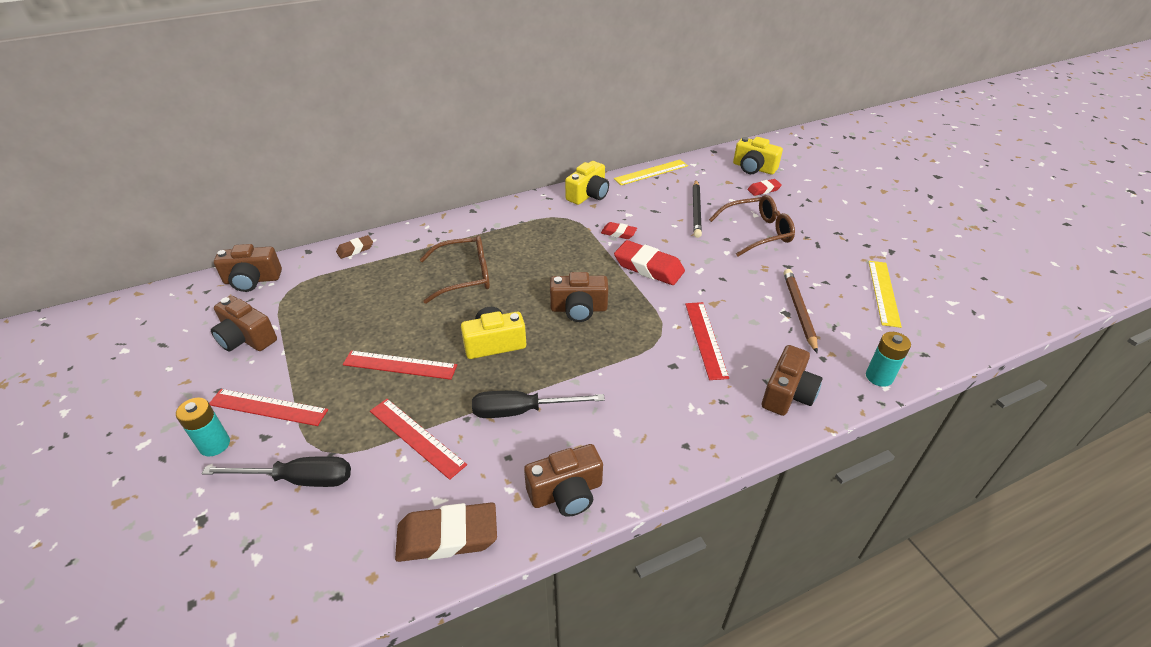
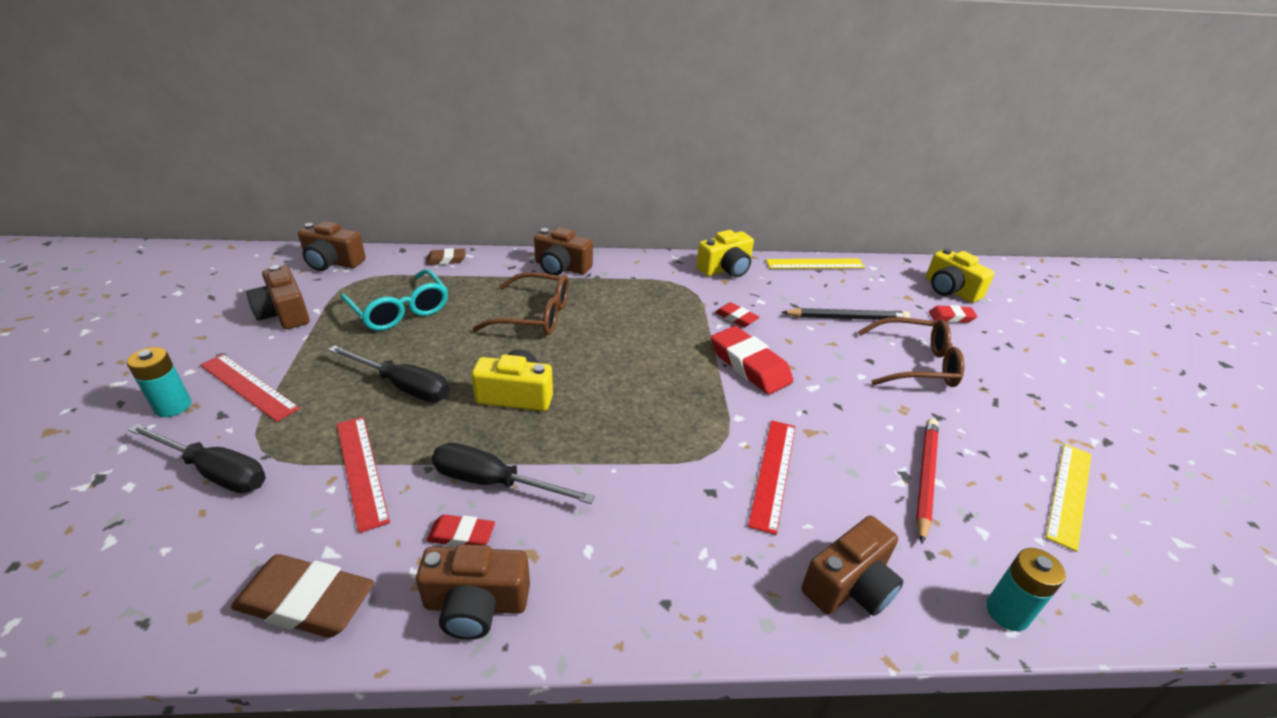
camera: 20 degrees right, 5 degrees down
(349, 305) = (400, 310): none -> turquoise glasses
(400, 365) = (403, 386): red ruler -> black screwdriver
(525, 454) = (461, 535): none -> red eraser
(579, 309) = (636, 387): brown camera -> brown camera (561, 267)
(696, 210) = (847, 318): black pencil -> black pencil turned 120 degrees counterclockwise
(799, 310) = (926, 478): brown pencil -> red pencil

